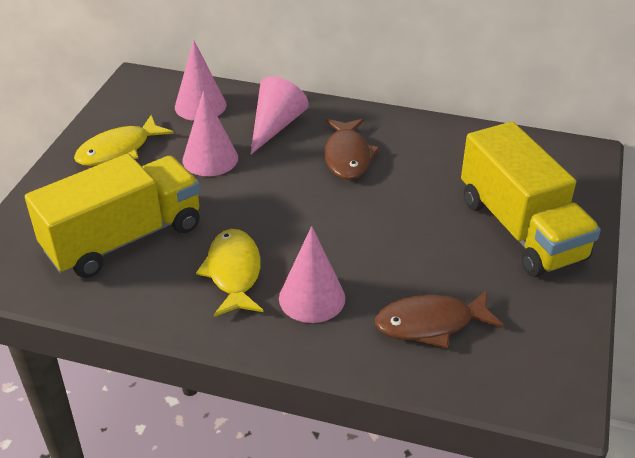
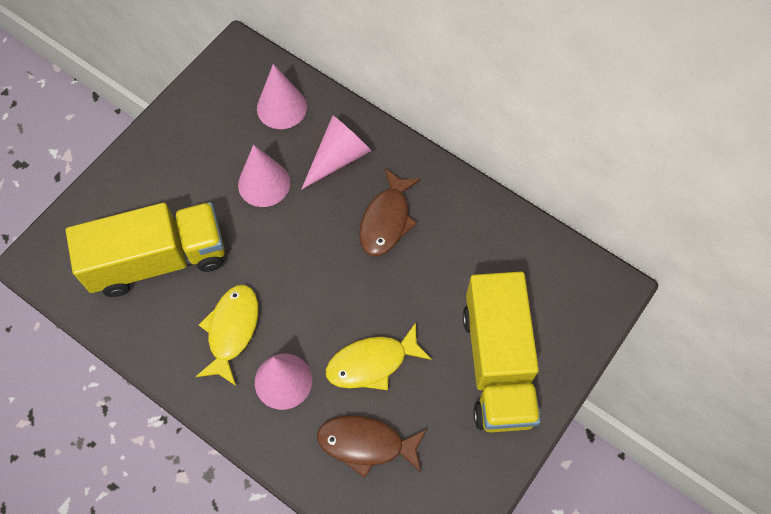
camera: 20 degrees right, 25 degrees up
(118, 150) = (189, 146): yellow fish -> yellow fish (372, 363)

